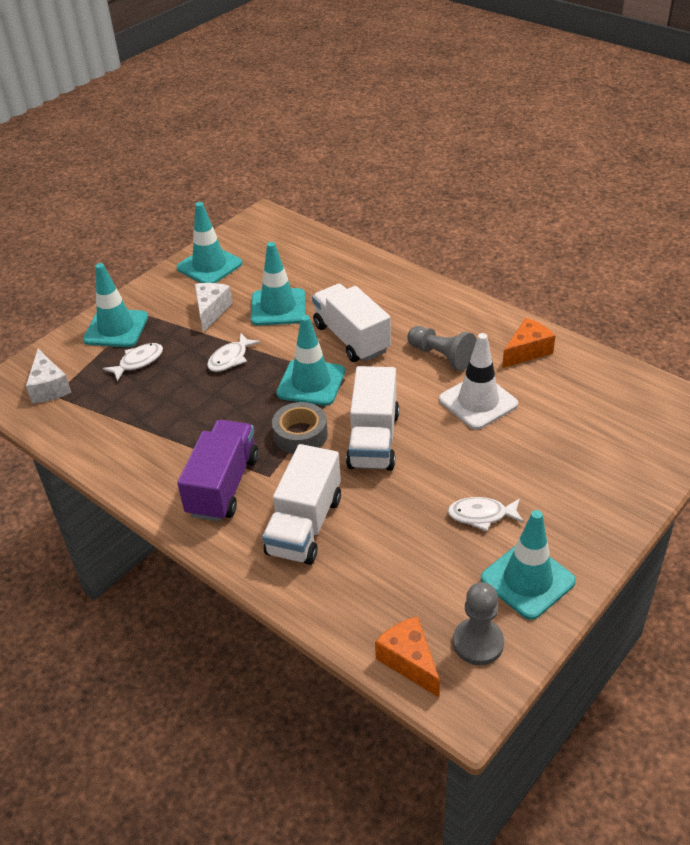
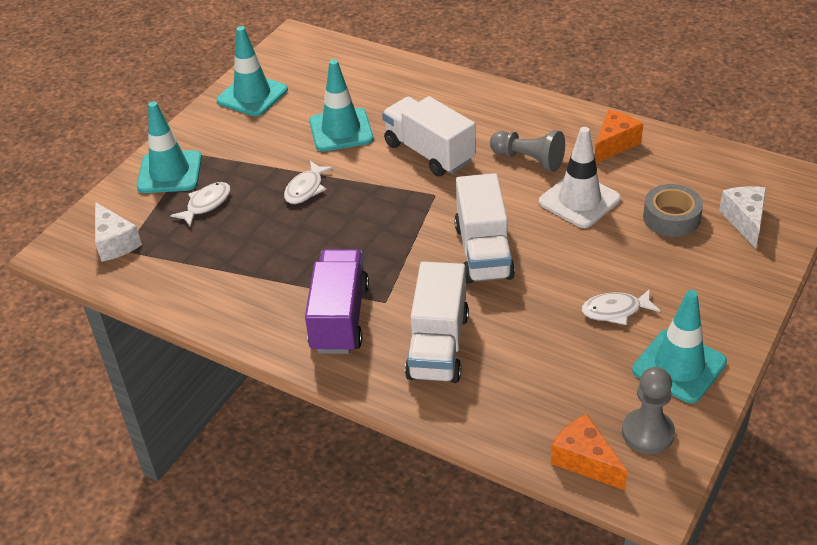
camera: 10 degrees left, 0 degrees up
(211, 311) = (269, 142): white cheese -> white cheese (745, 220)
(300, 435) = (405, 256): grey tape -> grey tape (671, 218)
(311, 383) = (400, 203): turquoise traffic cone -> none

